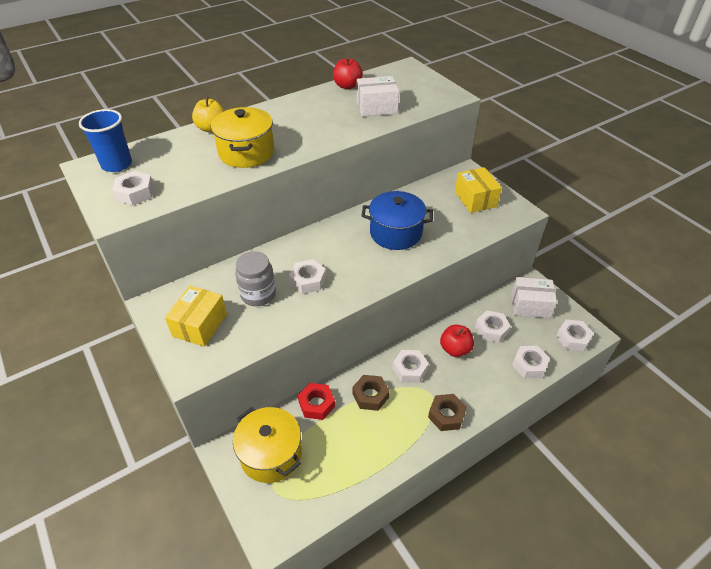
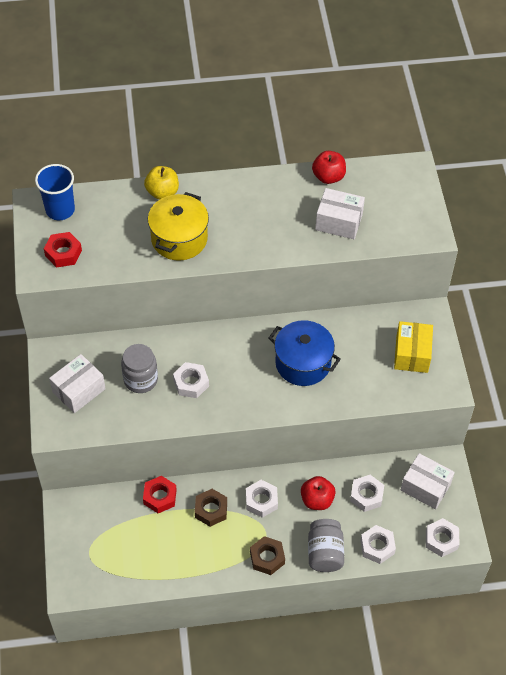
camera: 25 degrees right, 10 degrees up
(135, 193) = (63, 253): white nut -> red nut
(200, 325) = (79, 390): yellow box -> white box
(271, 454) = (100, 524): yellow pot -> none
(491, 389) = (324, 553): none -> grey jar

